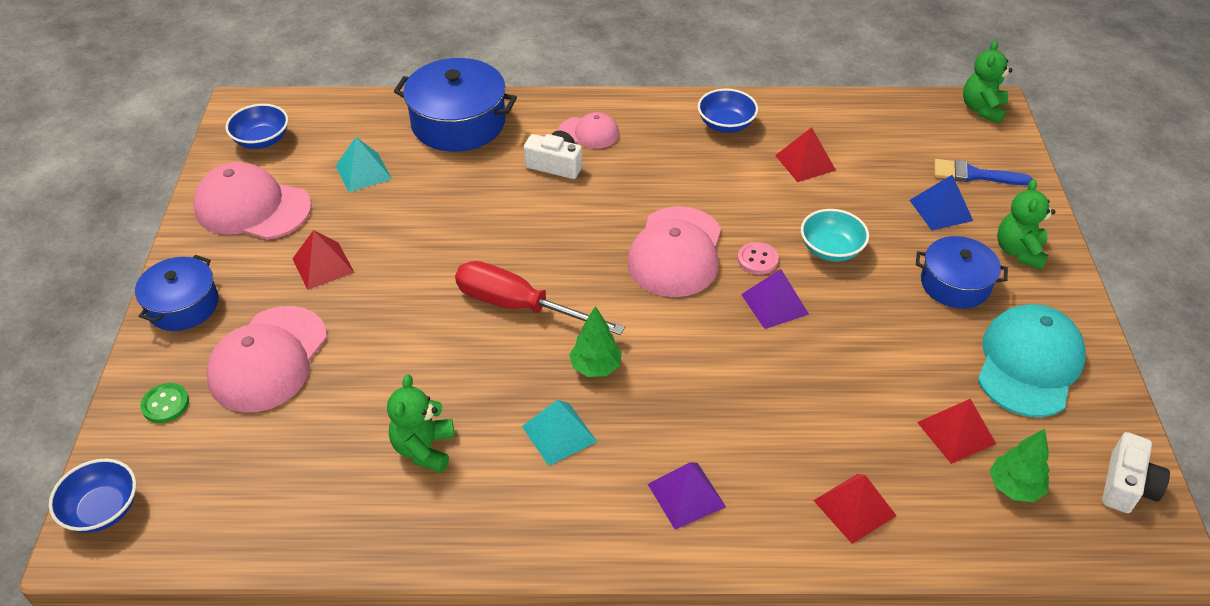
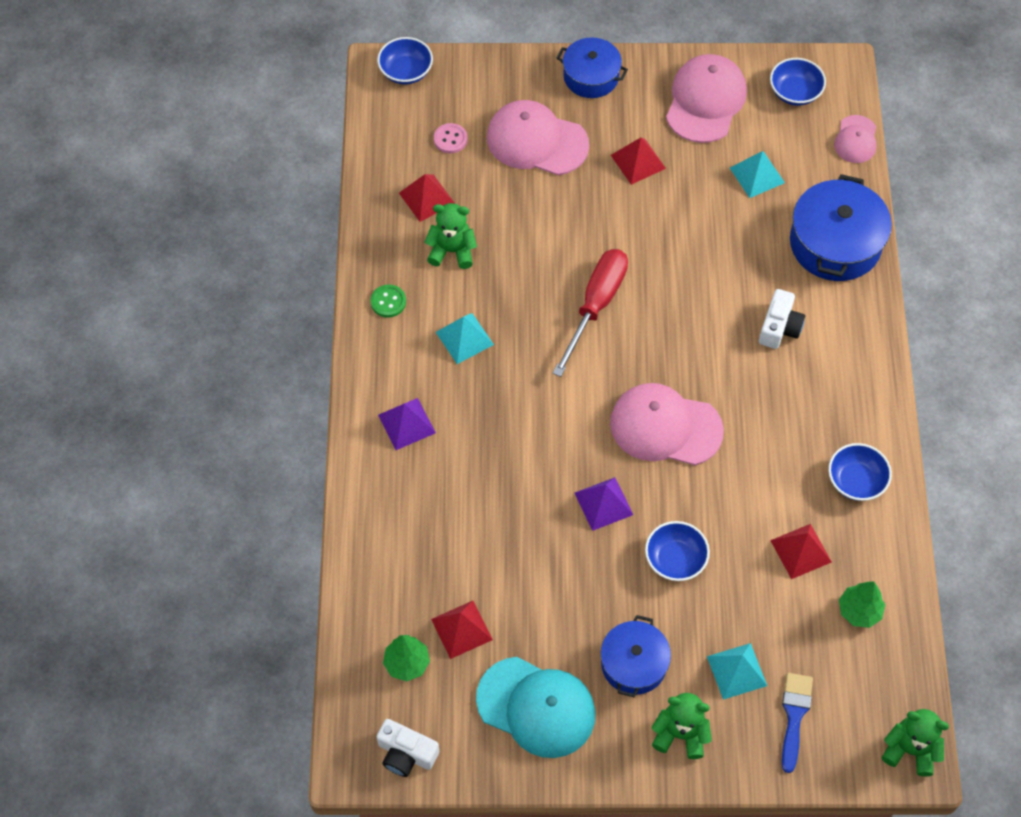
camera: 90 degrees right, 15 degrees up
(165, 404) = (494, 86): green button -> green button (388, 302)
(589, 133) = (830, 355): pink cap -> pink cap (855, 139)
(595, 367) = (530, 362): green tree -> green tree (859, 611)
(757, 259) = (659, 494): pink button -> pink button (450, 139)
(831, 249) = (675, 559): turquoise bowl -> blue bowl
(854, 508) = (392, 540): red pyramid -> red pyramid (426, 198)
(941, 210) = (736, 671): blue pyramid -> turquoise pyramid

